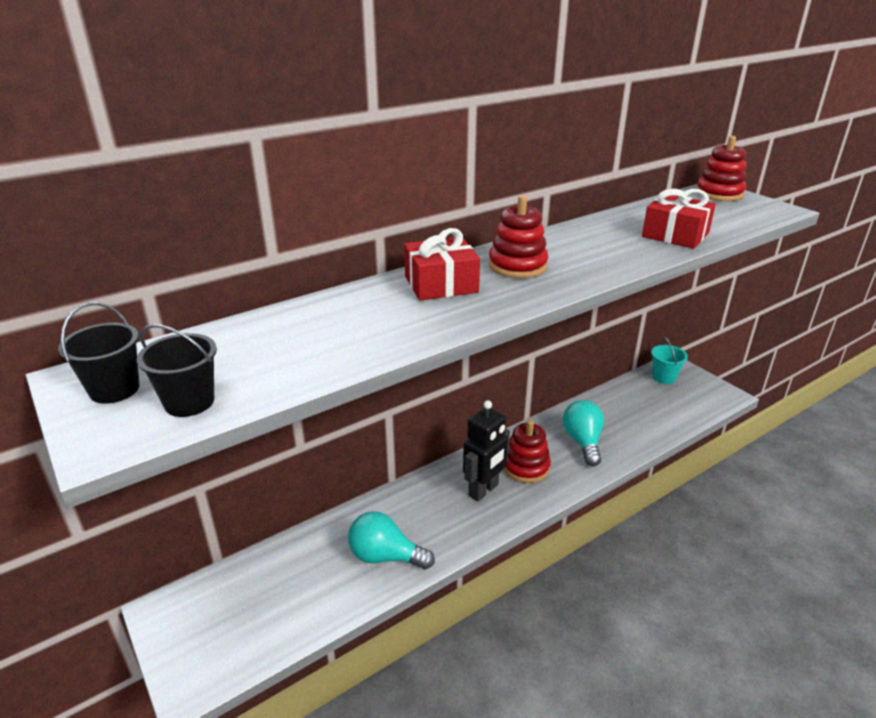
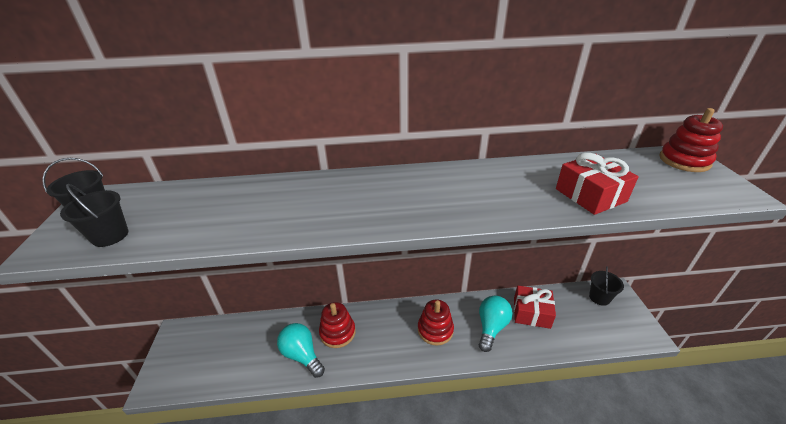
camera: 30 degrees right, 5 degrees up
(441, 284) = (348, 191): red gift -> red gift (531, 313)
(483, 490) = (394, 335): black robot -> none
(517, 266) = (420, 190): red stacking toy -> red stacking toy (337, 332)
(664, 377) = (599, 297): turquoise bucket -> black bucket

